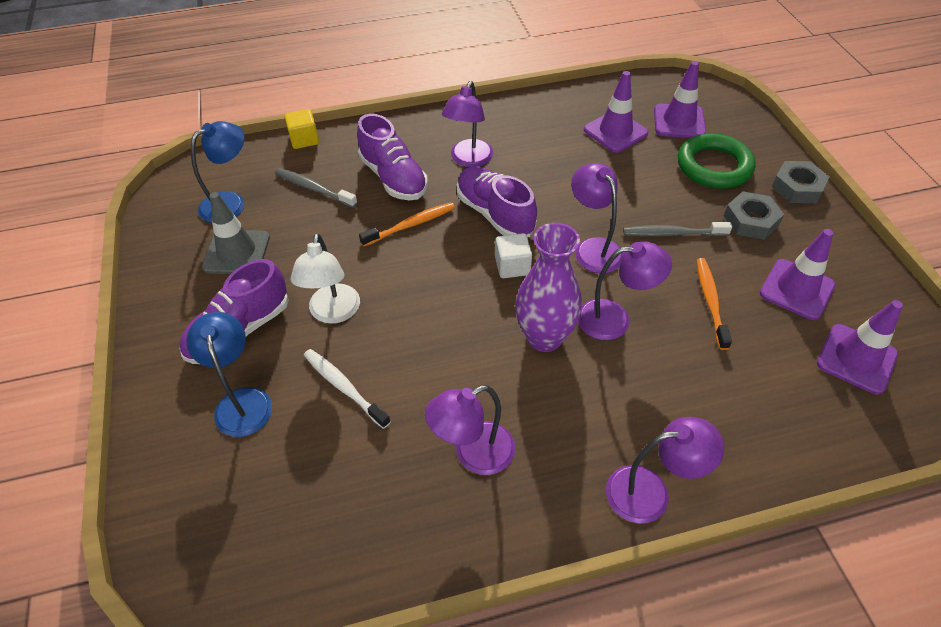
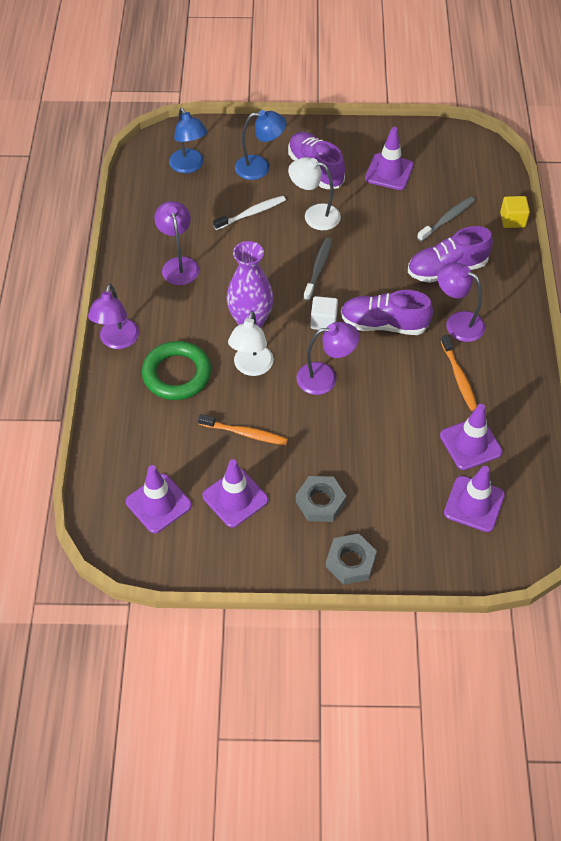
camera: 105 degrees right, 5 degrees up
(230, 202) = (444, 172): blue lamp -> blue lamp (189, 166)
(236, 252) = (389, 172): grey traffic cone -> purple traffic cone
(411, 225) = (387, 270): orange toothbrush -> orange toothbrush (459, 377)
(495, 214) = (384, 324): purple shoe -> purple shoe turned 150 degrees counterclockwise
(614, 319) = (251, 367): purple lamp -> white lamp
(672, 233) = (324, 437): grey toothbrush -> grey toothbrush (318, 268)
(714, 166) = (399, 505): green ring -> green ring (177, 374)

